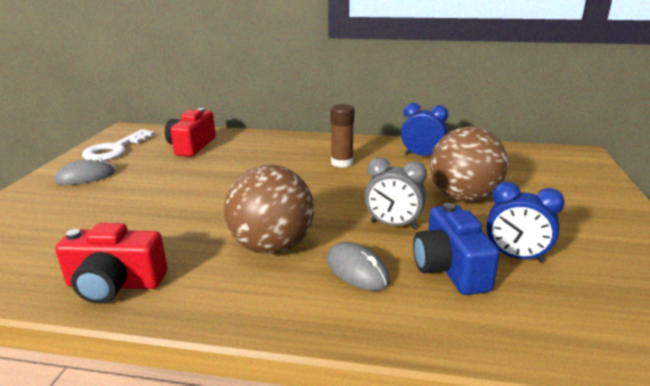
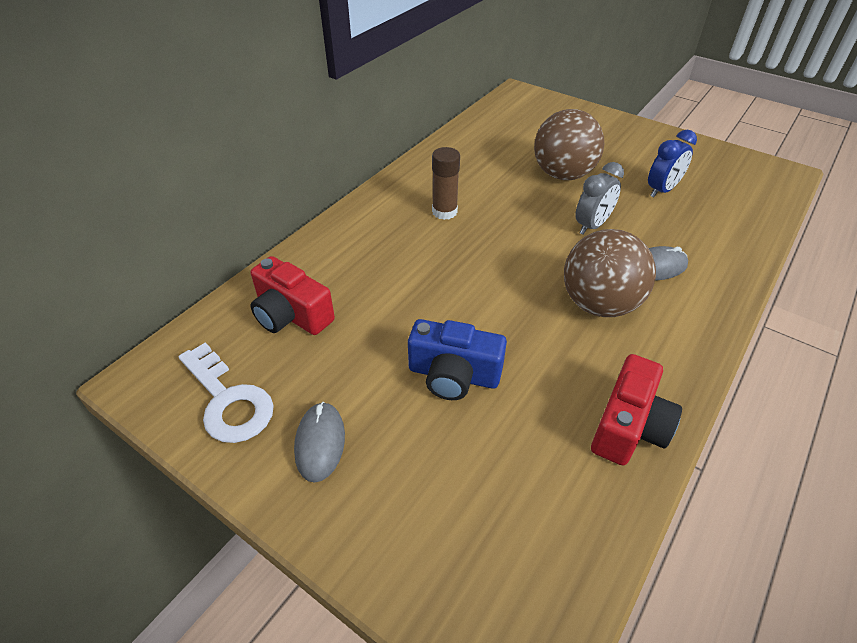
camera: 65 degrees left, 20 degrees up
(422, 156) = (464, 162): blue clock -> none
(450, 268) = (667, 223): blue camera -> blue camera (453, 375)

